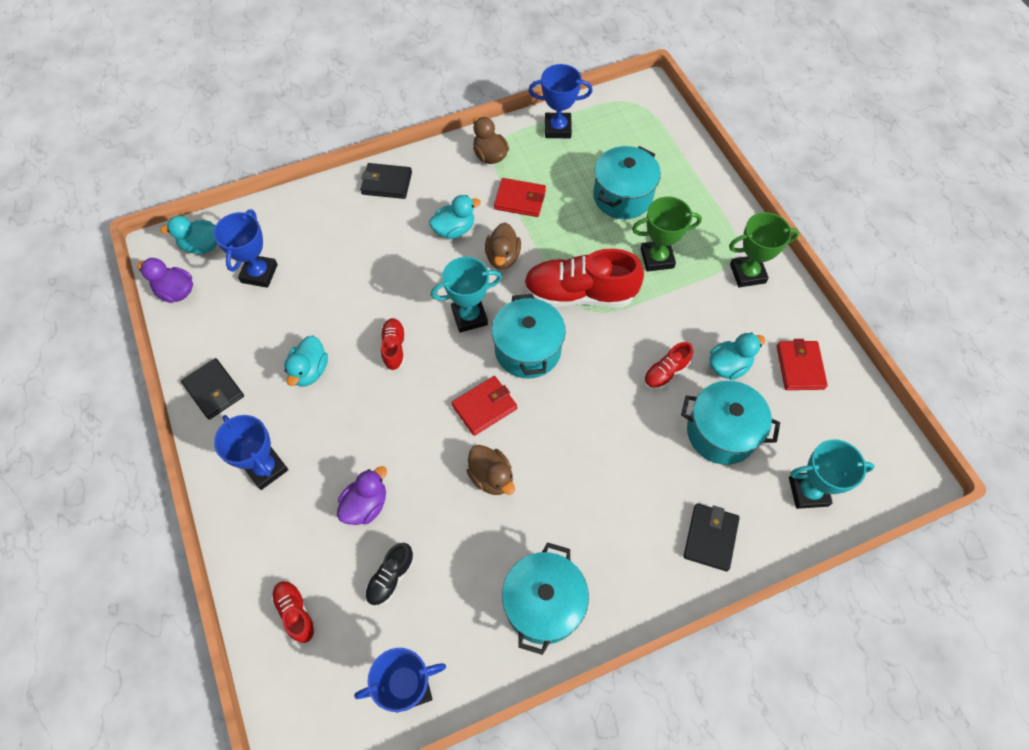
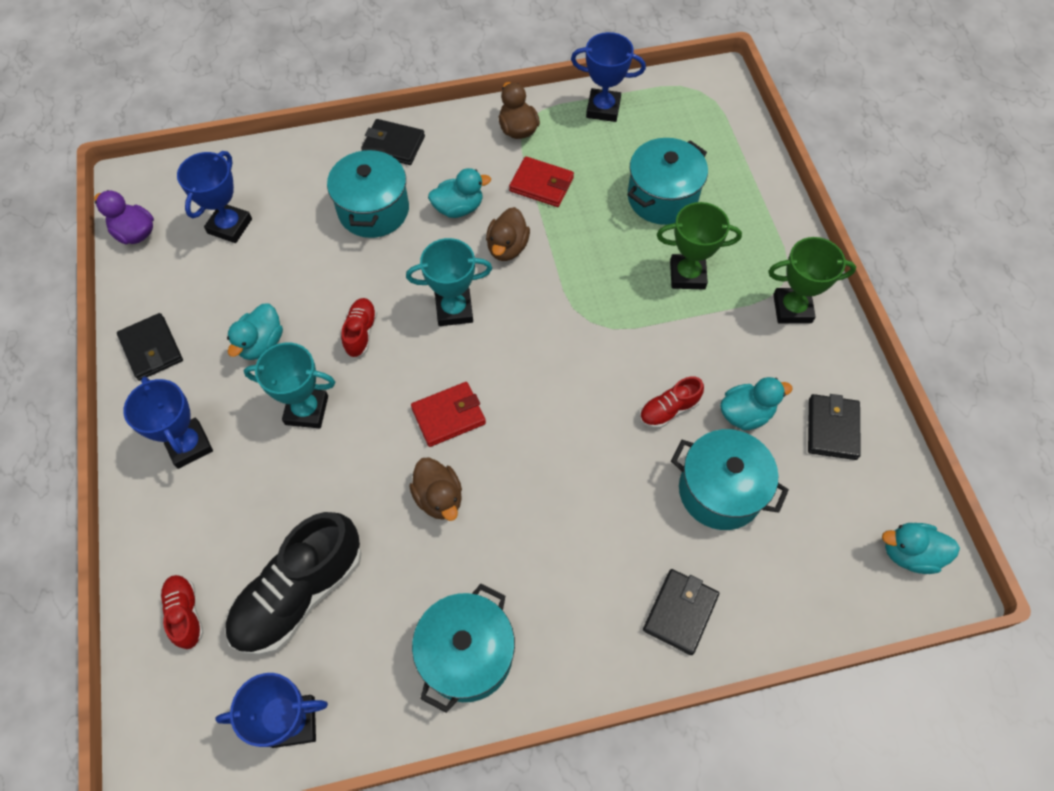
camera: 10 degrees right, 0 degrees up
(202, 246) = (174, 186): turquoise duck -> turquoise duck (909, 553)
(366, 505) = (290, 505): purple duck -> none
(391, 578) = (300, 593): black shoe -> black shoe, size x2.06
(527, 350) = (513, 358): turquoise pot -> turquoise pot (373, 210)
(579, 294) = (587, 303): red shoe -> none
(799, 367) = (832, 428): red wallet -> black wallet
(808, 491) = (810, 578): turquoise trophy -> turquoise trophy (306, 410)

